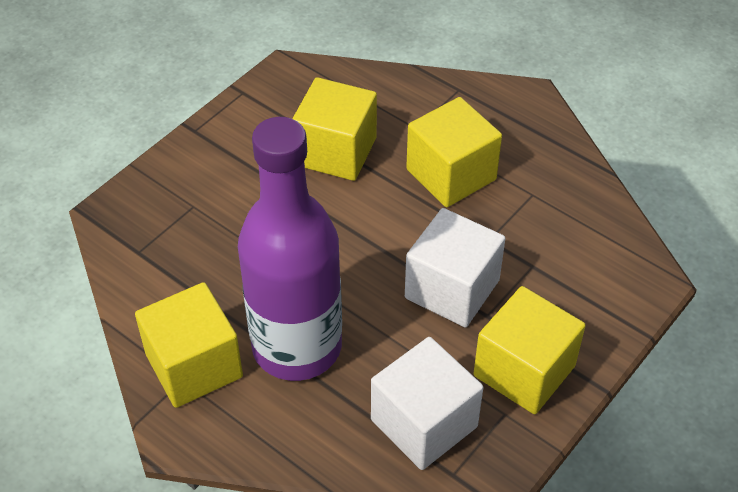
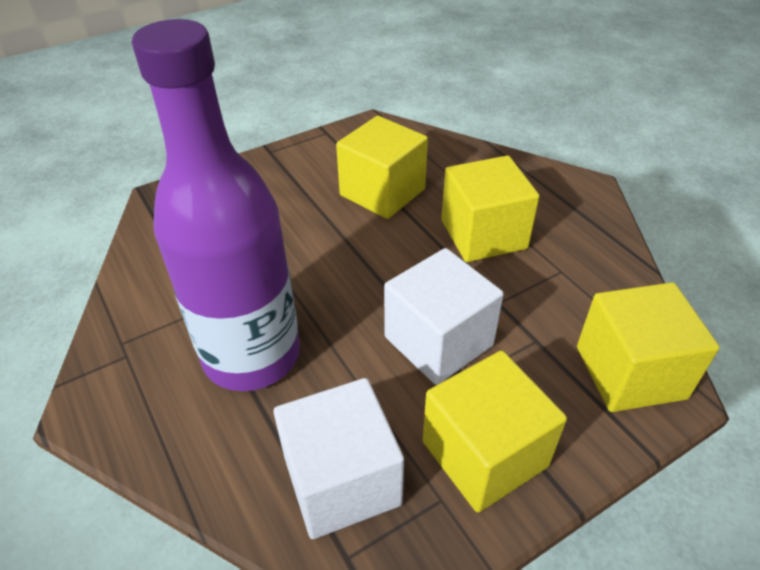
camera: 20 degrees right, 5 degrees down
(194, 365) = (144, 345): yellow cube -> yellow cube (630, 372)

